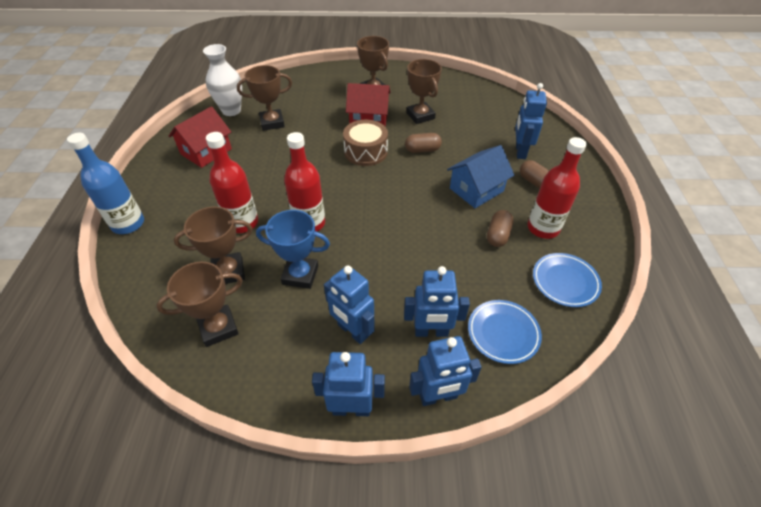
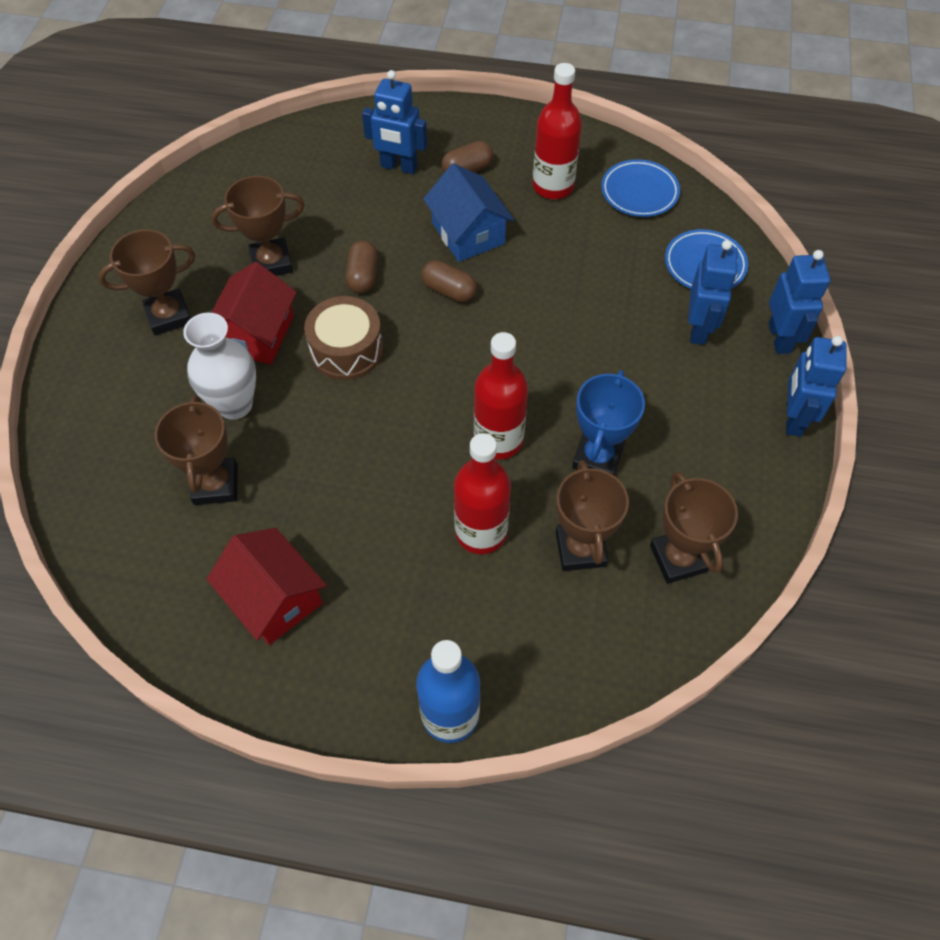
camera: 80 degrees left, 10 degrees up
(231, 110) = (147, 558): white vase -> white vase (235, 404)
(352, 331) = (693, 406): blue robot -> none
(498, 235) = (557, 232): brown capsule -> brown capsule (449, 291)

